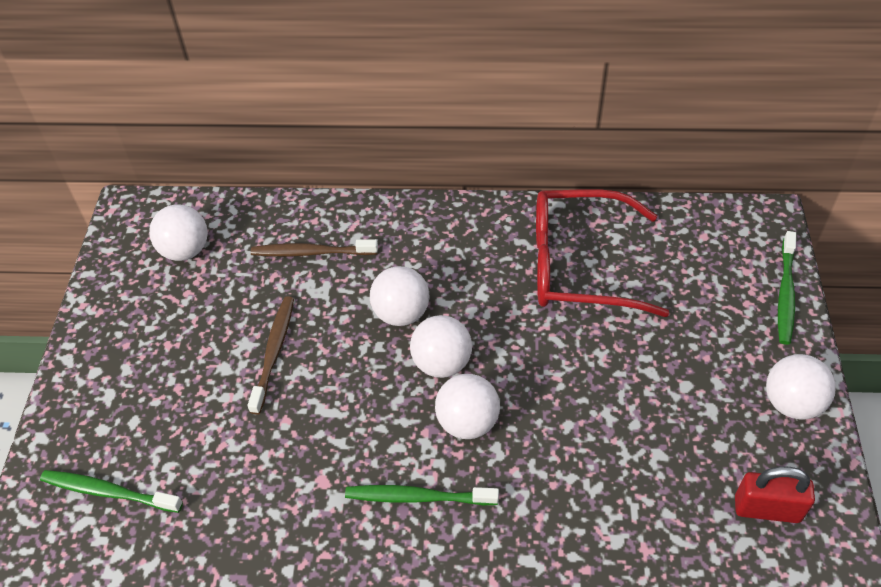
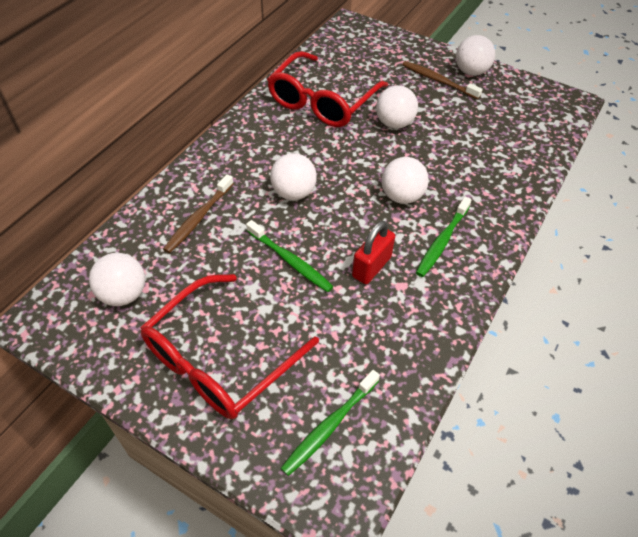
camera: 65 degrees left, 0 degrees up
(148, 362) = (221, 358): none -> red glasses
(274, 352) = (273, 273): brown toothbrush -> brown toothbrush (438, 81)
(442, 363) = (349, 190): white ball -> white ball (394, 123)
(767, 509) = (527, 109): red padlock -> red padlock (371, 267)
(785, 293) = (403, 41): green toothbrush -> green toothbrush (290, 261)

